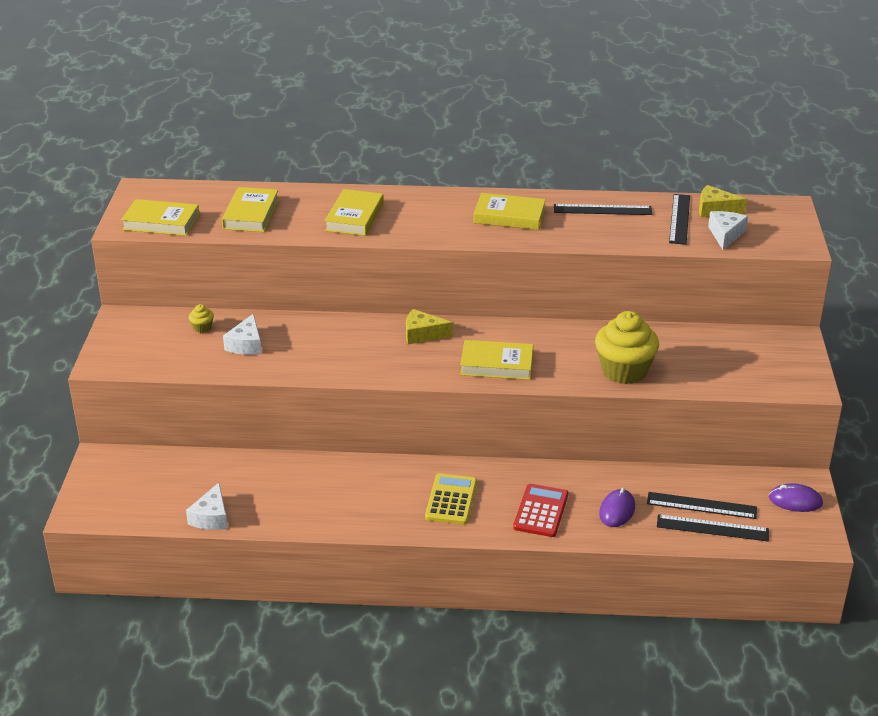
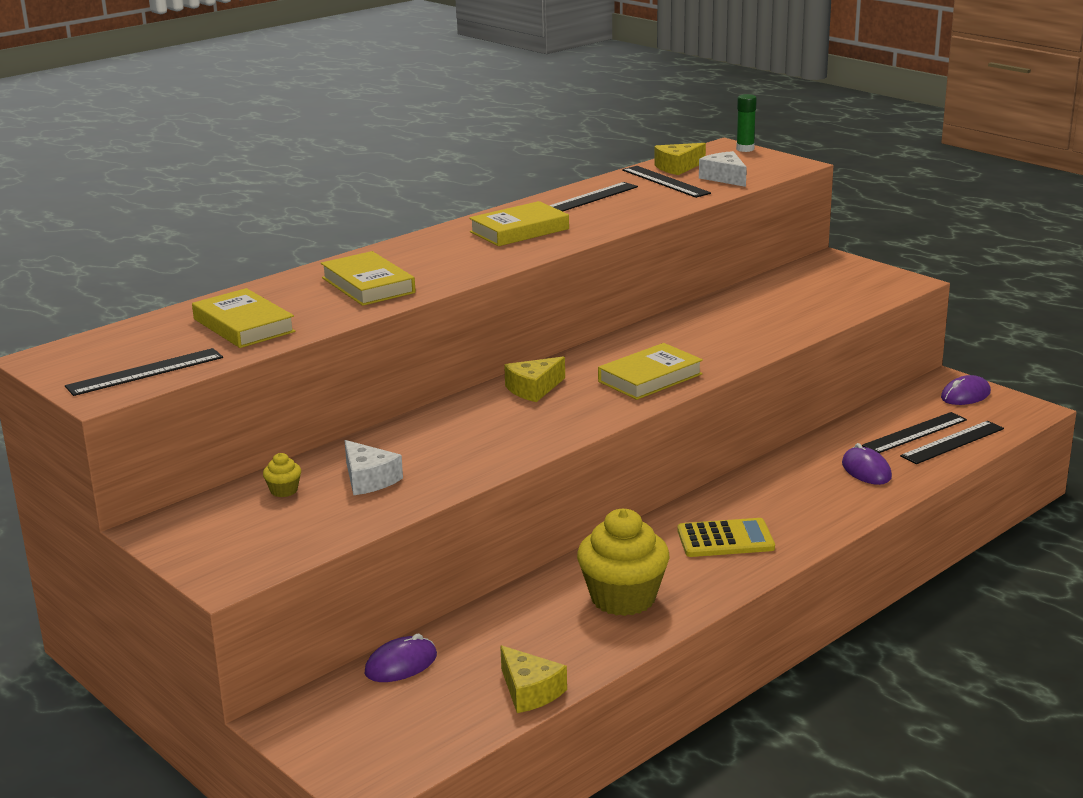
camera: 45 degrees left, 10 degrees down
(161, 222) = (145, 372): yellow book -> black ruler
(186, 462) = (401, 664): none -> purple mouse
(211, 517) = (529, 691): white cheese -> yellow cheese
(451, 500) = (725, 539): yellow calculator -> yellow calculator turned 120 degrees clockwise
(541, 511) = (813, 504): red calculator -> none
(624, 371) = (760, 333): yellow cupcake -> yellow cupcake (623, 598)
(798, 215) = (745, 149): none -> green glue stick

